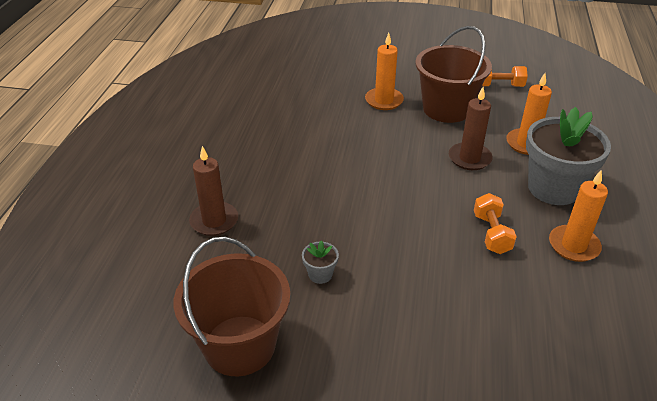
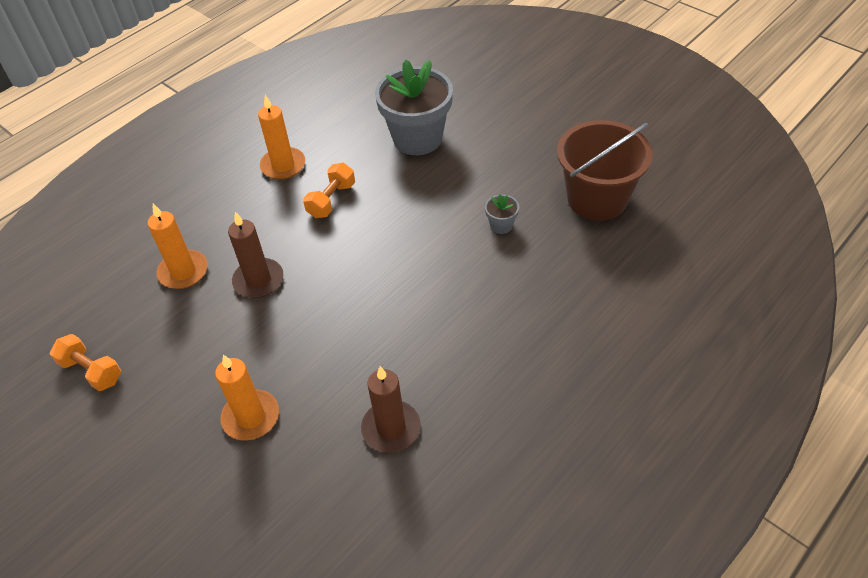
camera: 145 degrees left, 10 degrees up
(214, 221) = (568, 320): brown candle -> brown candle (391, 428)
(446, 109) = (197, 362): brown bucket -> none
(553, 188) = (229, 215): grey flower pot -> grey flower pot (417, 138)

